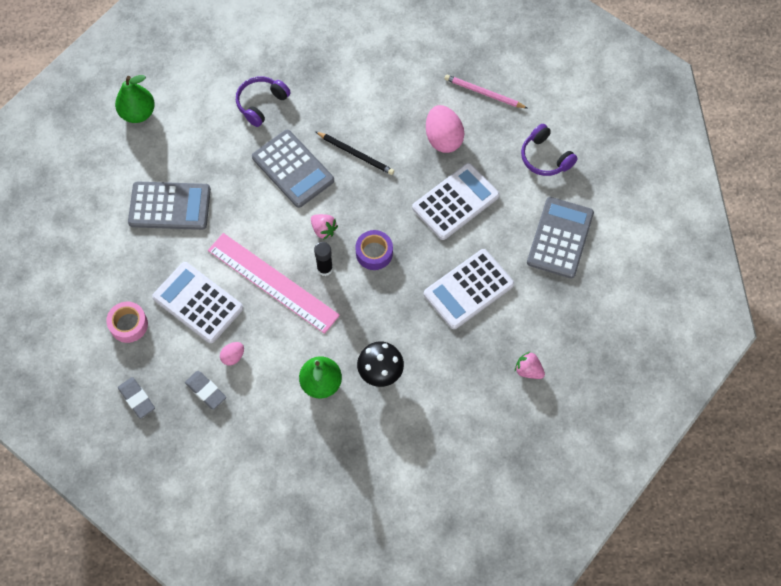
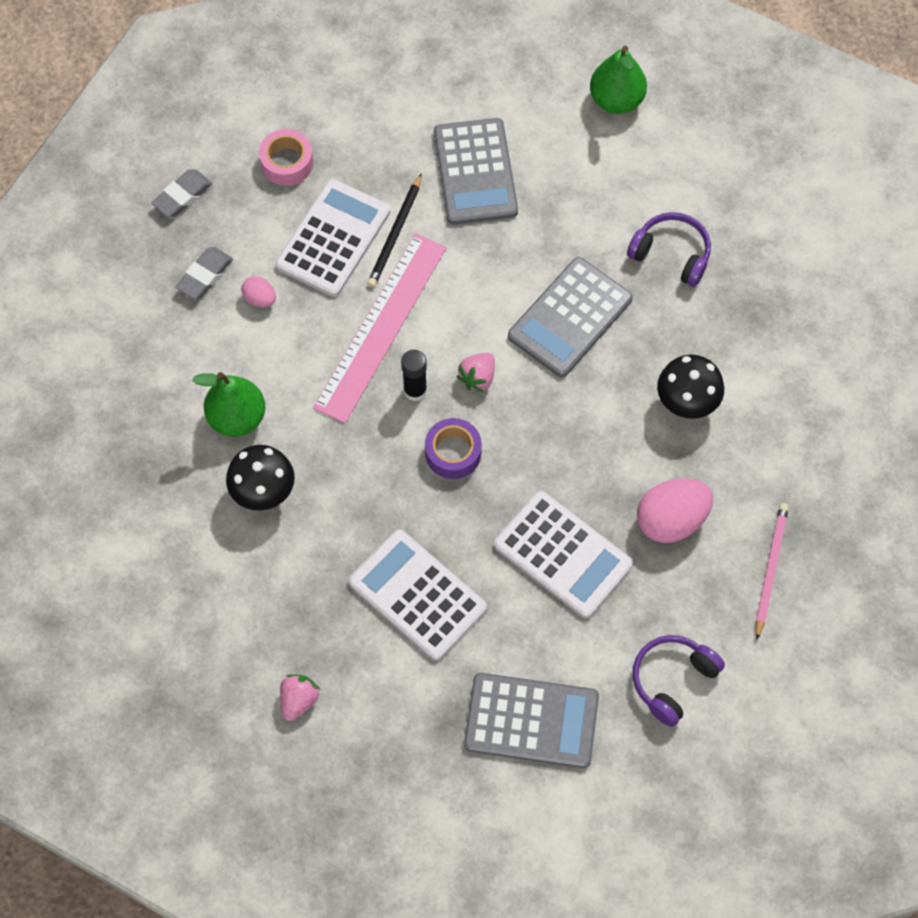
camera: 80 degrees right, 0 degrees up
(355, 154) = (615, 399): black pencil -> black pencil (395, 233)
(367, 115) = (686, 404): none -> black mushroom

